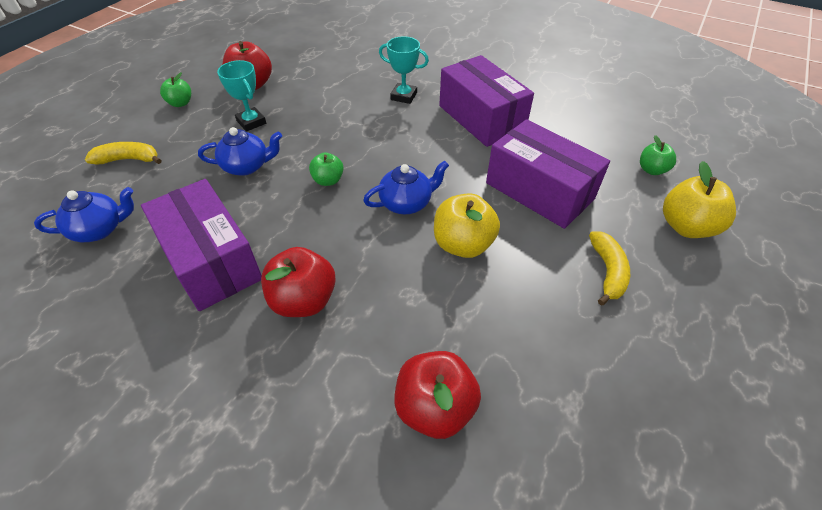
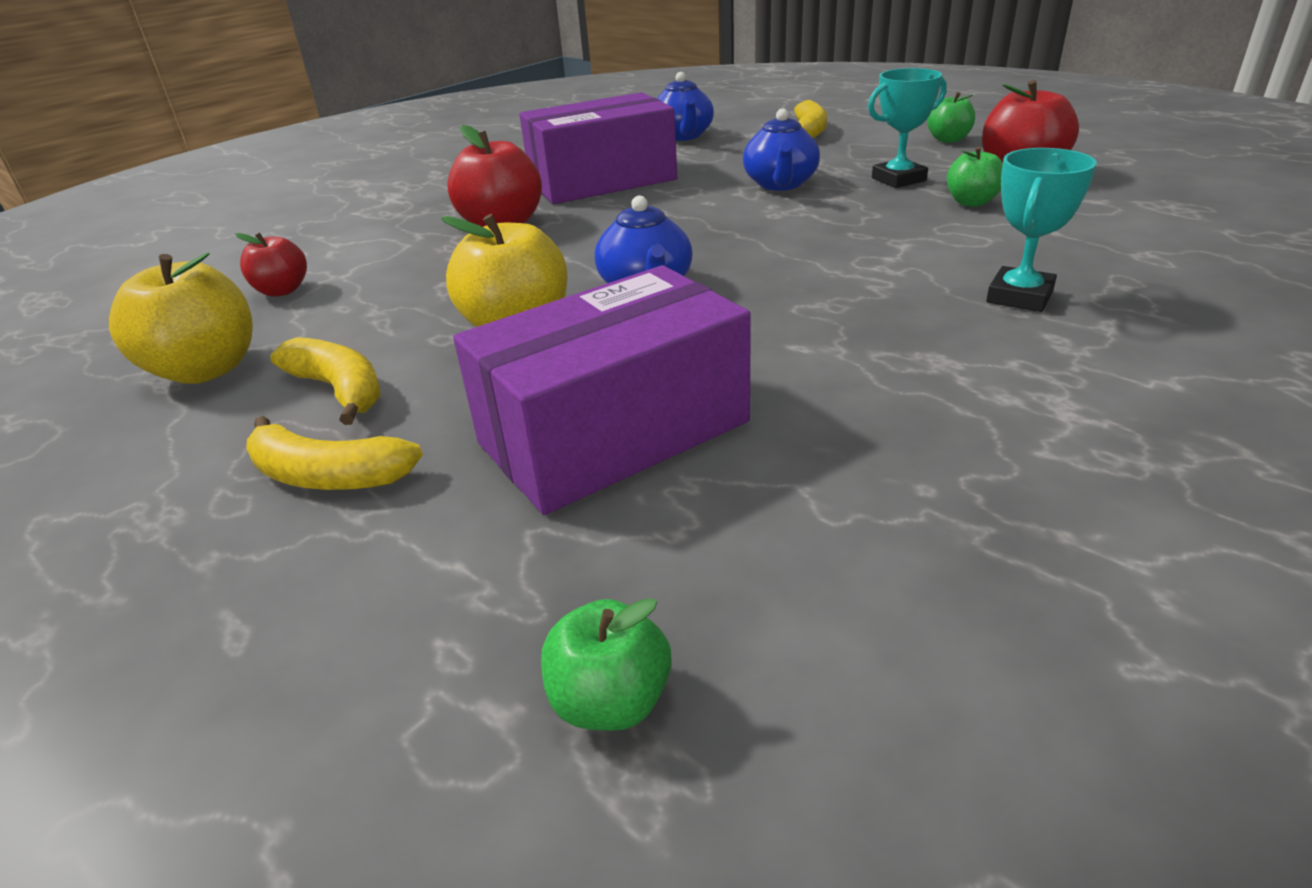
camera: 105 degrees right, 15 degrees down
(328, 180) = (729, 232): green apple -> green apple (971, 202)
(435, 407) = (282, 291): red apple -> red apple, size x0.59
(481, 118) = (933, 389): purple box -> none
(546, 299) = (340, 390): none -> yellow banana
(686, 227) = (329, 680): yellow apple -> yellow apple (206, 370)

